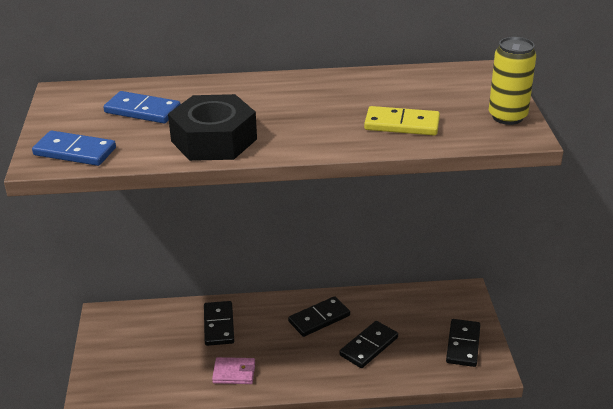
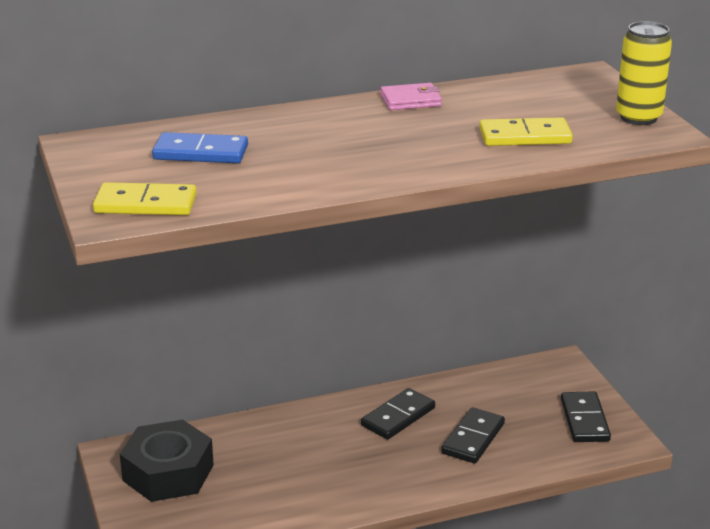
camera: 15 degrees left, 5 degrees down
(74, 152) = (145, 204): blue domino -> yellow domino
(214, 140) = (313, 174): black nut -> black nut (168, 472)
(218, 325) = (273, 443): black domino -> none
(234, 373) = (318, 493): pink wallet -> pink wallet (410, 100)

